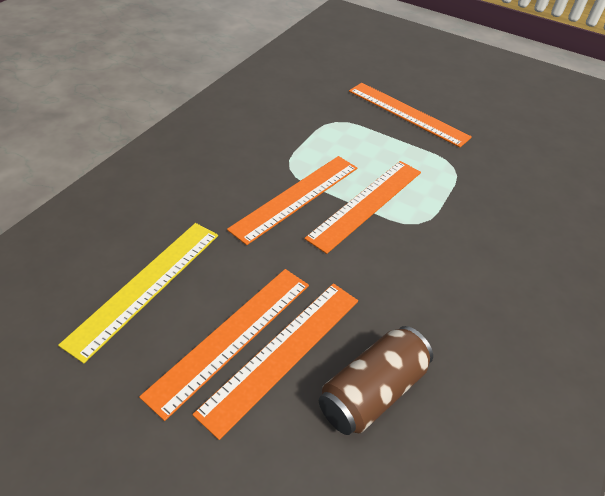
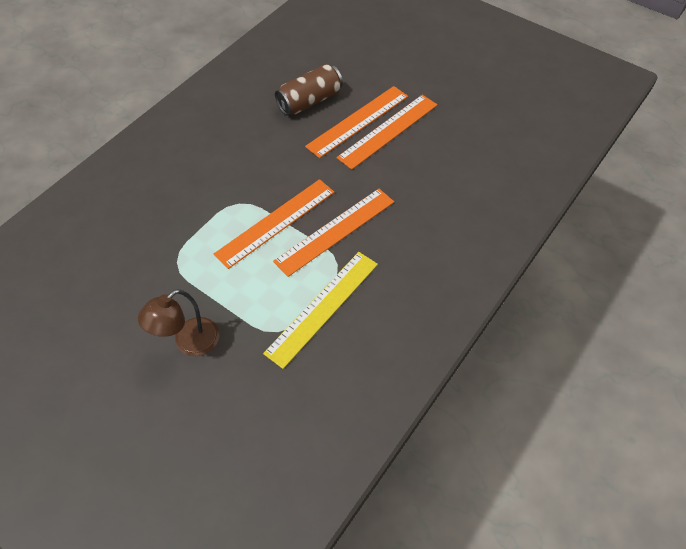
camera: 170 degrees left, 10 degrees up
(146, 285) = (447, 163): yellow ruler -> yellow ruler (323, 307)
(407, 113) = (189, 343): orange ruler -> brown lamp

